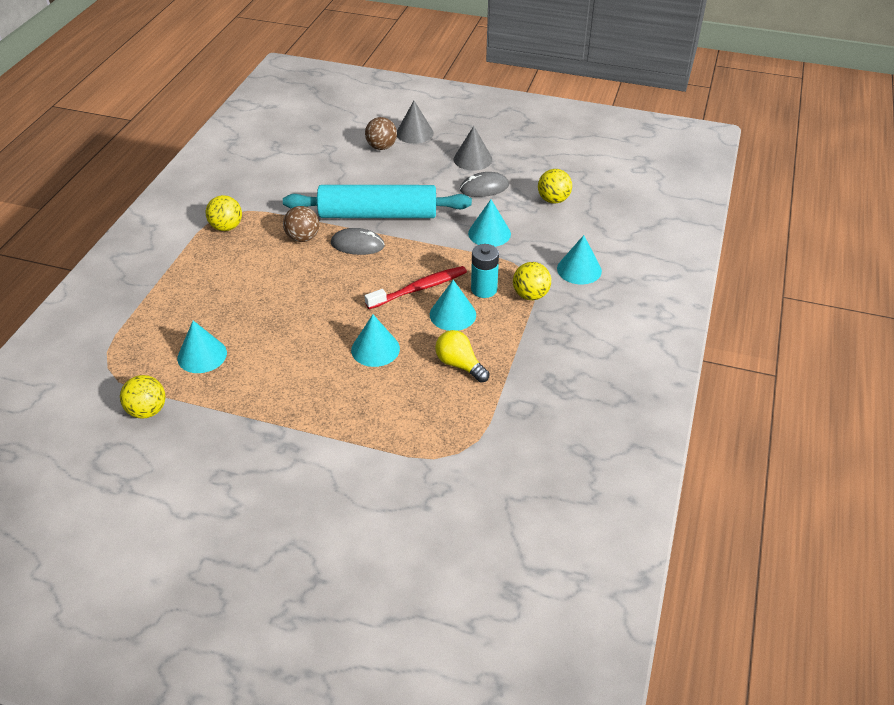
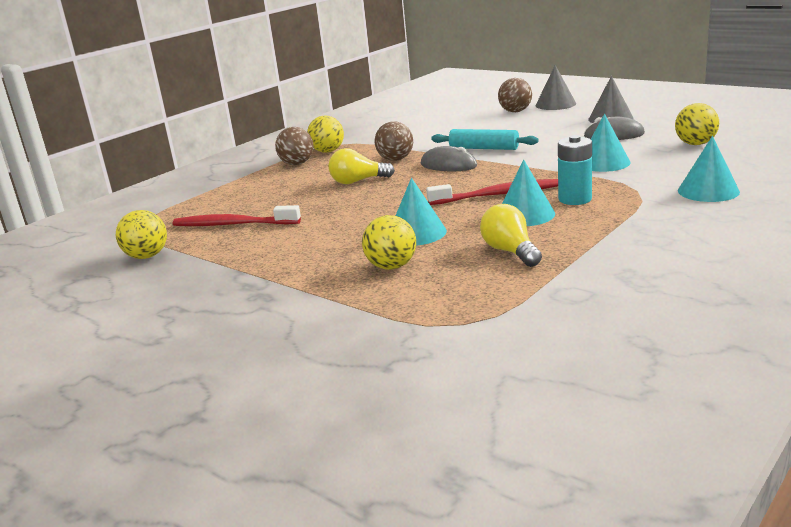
camera: 25 degrees right, 20 degrees down
(202, 355) = (233, 224): turquoise cone -> red toothbrush
(206, 251) = (297, 164): none -> brown ball
(285, 277) = (358, 181): none -> yellow light bulb
(378, 215) = (484, 148): turquoise rolling pin -> turquoise rolling pin, size x0.53
(530, 295) = (633, 206): yellow ball -> yellow ball (391, 266)

